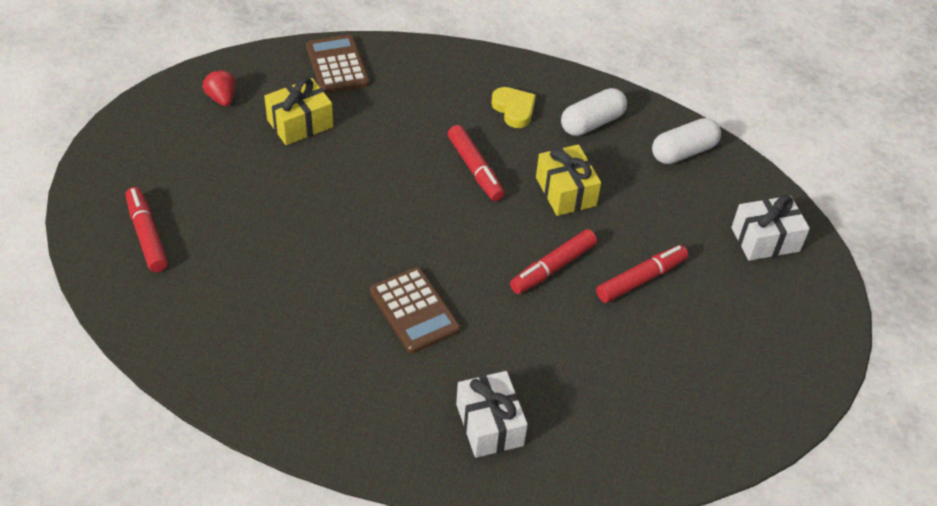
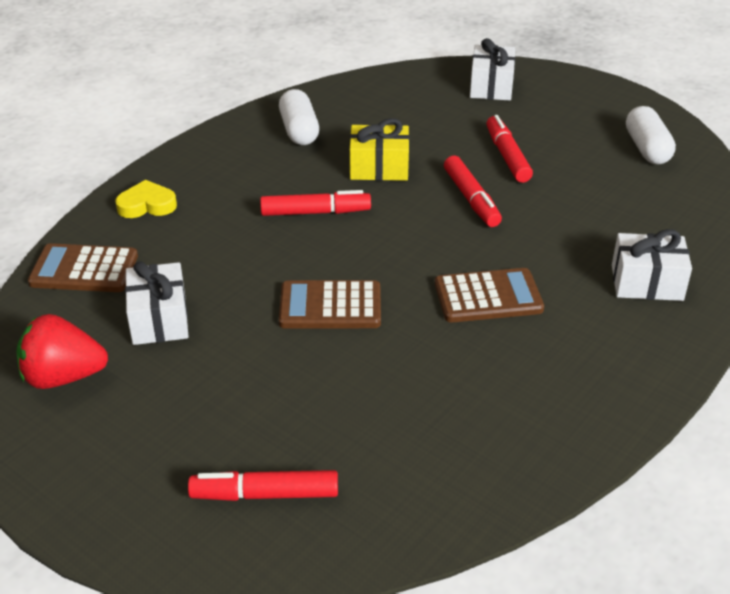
camera: 65 degrees left, 10 degrees down
(222, 98) = (63, 377): red strawberry -> red strawberry, size x1.65
(300, 123) = (159, 319): yellow gift -> white gift
(356, 213) = (330, 306): none -> brown calculator
(514, 110) = (248, 169): yellow heart -> yellow heart (147, 205)
(683, 152) = (368, 95): white capsule -> white capsule (647, 149)

